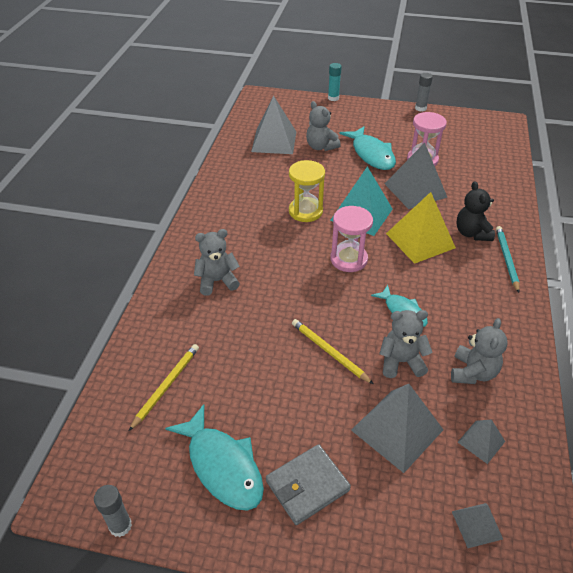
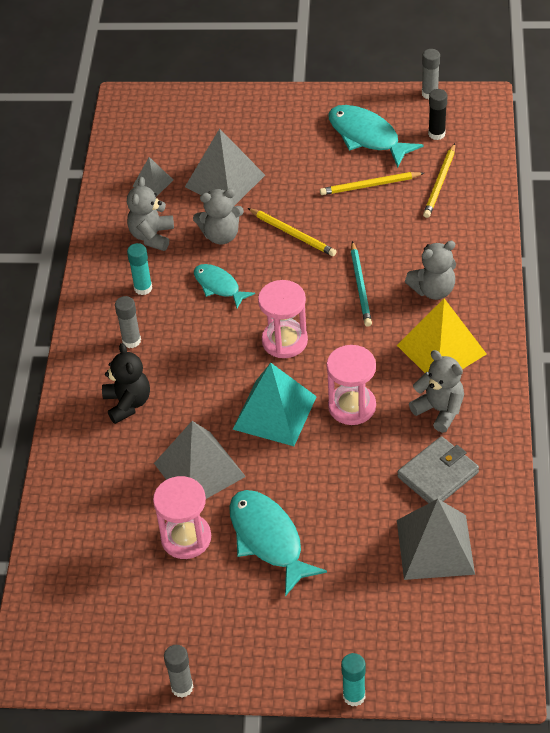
camera: 175 degrees right, 5 degrees up
(141, 454) = (436, 134): none -> black glue stick
(239, 395) = (370, 185): none -> yellow pencil
(305, 211) = (352, 406): yellow hourglass -> pink hourglass
(307, 486) = (295, 134): grey wallet -> grey wallet (438, 474)
(321, 147) = (354, 545): grey teddy bear -> grey teddy bear (439, 410)
(420, 240) = (196, 382): yellow pyramid -> yellow pyramid (441, 349)
(473, 319) = (143, 288): none -> turquoise glue stick
(476, 276) = (131, 341): none -> grey glue stick
(477, 525) = (165, 131): grey pyramid -> none
(506, 259) = (91, 370): turquoise pencil -> turquoise pencil (360, 286)

